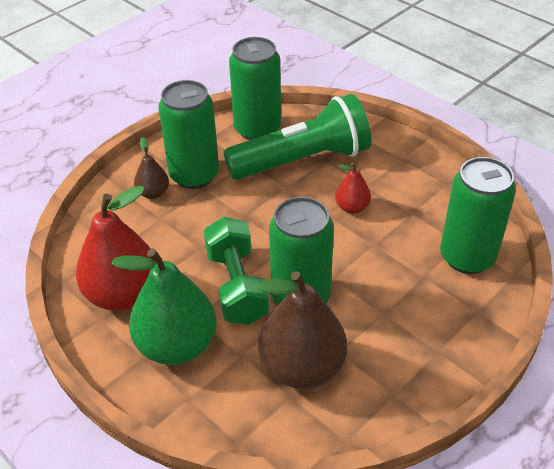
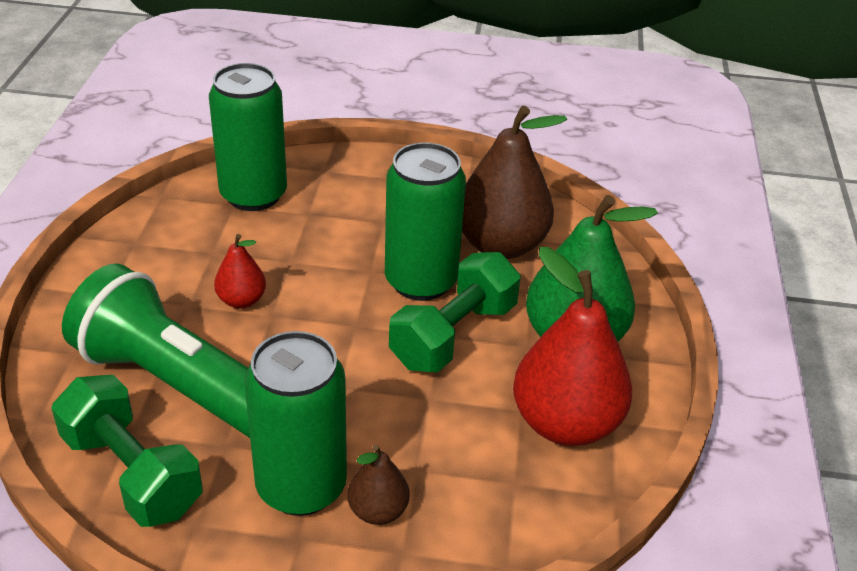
camera: 130 degrees left, 5 degrees down
(257, 129) = (132, 473): green can -> green dumbbell

